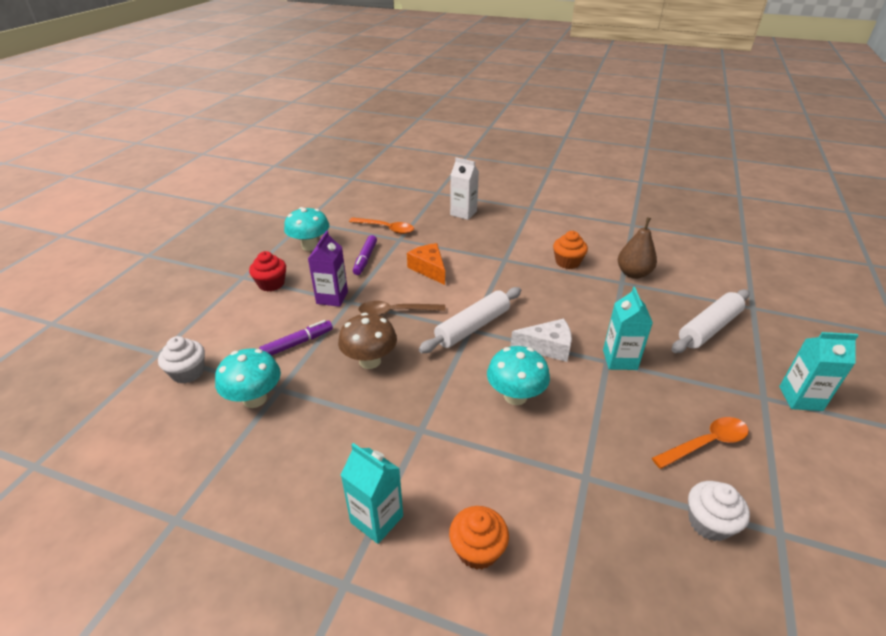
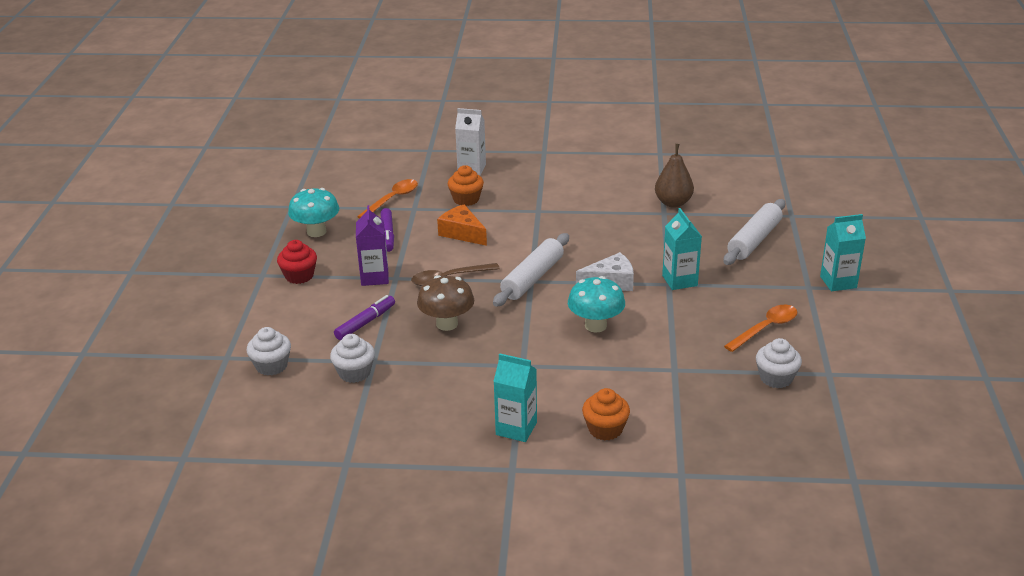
camera: 15 degrees left, 5 degrees down
(255, 399) = (354, 373): turquoise mushroom -> white cupcake
(386, 229) = (392, 199): orange spoon -> orange spoon turned 60 degrees counterclockwise
(567, 262) = (604, 203): orange cupcake -> orange cupcake (466, 199)

